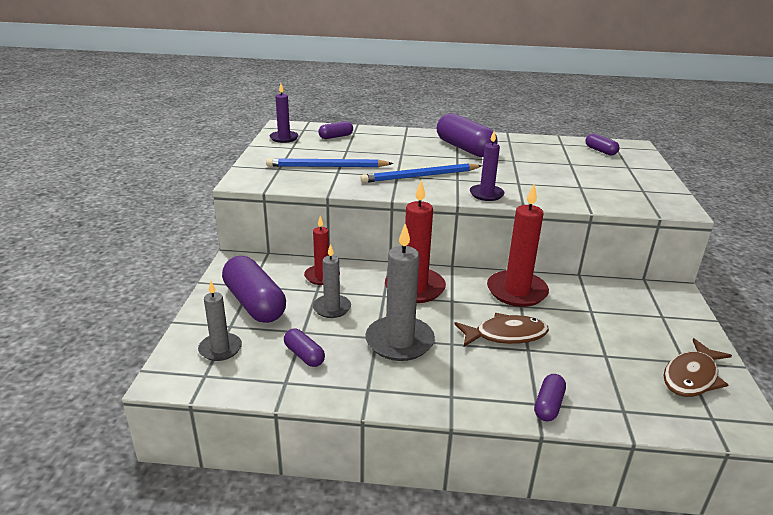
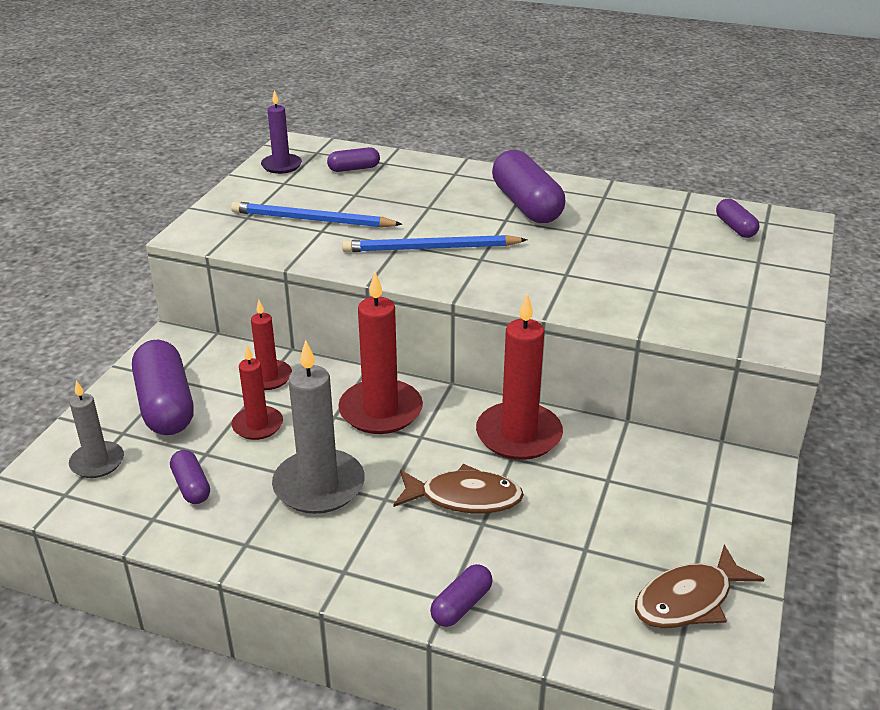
camera: 15 degrees right, 5 degrees up
(332, 308) = (257, 425): grey candle -> red candle
(486, 194) = (505, 289): purple candle -> none

